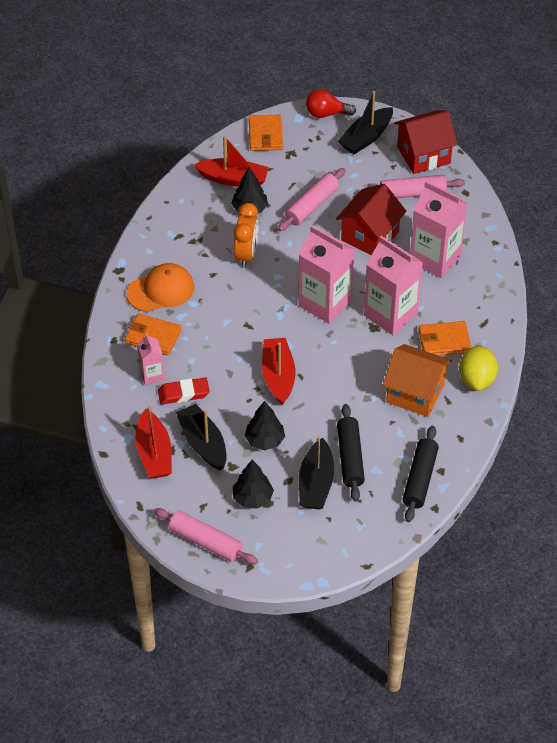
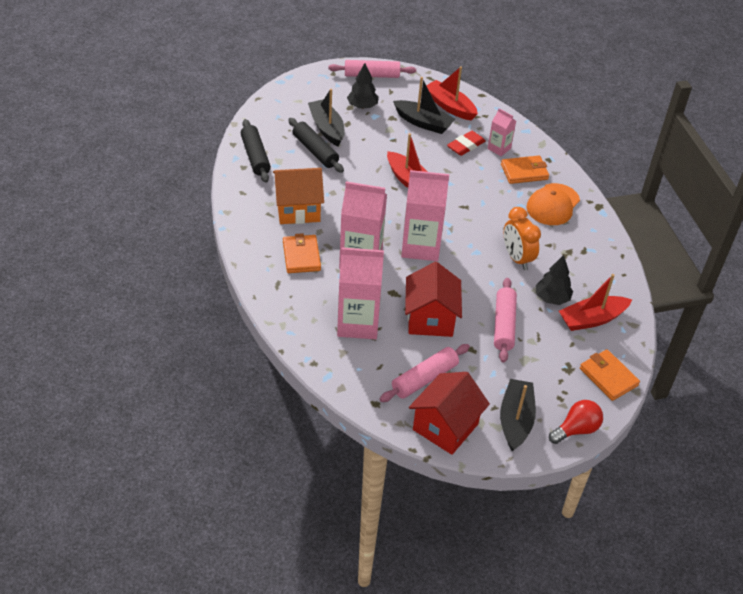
camera: 145 degrees right, 5 degrees down
(265, 440) = (383, 139): black tree -> none
(444, 341) = (301, 256): orange wallet -> orange wallet turned 60 degrees counterclockwise
(477, 379) = (255, 237): yellow lemon -> none

